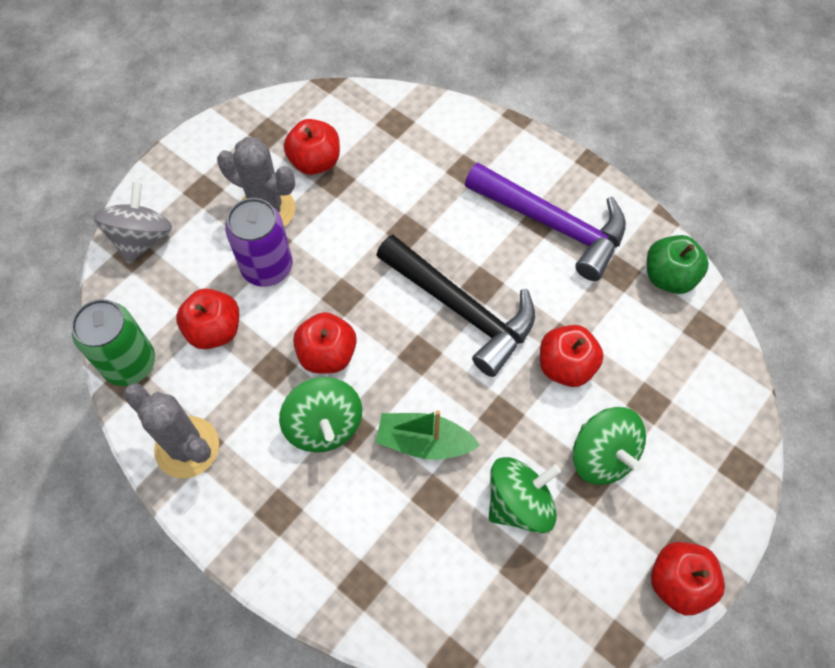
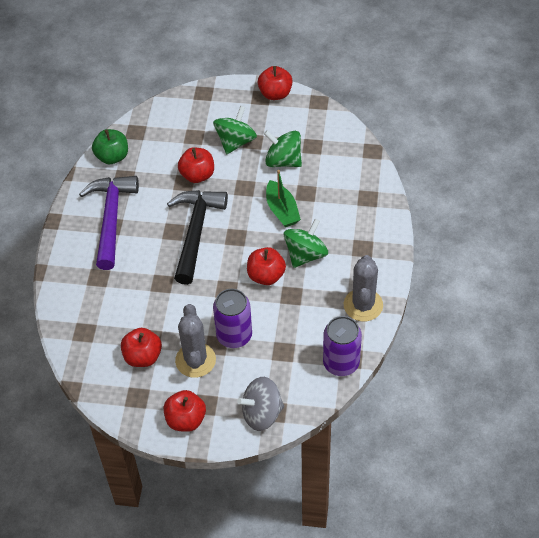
camera: 120 degrees left, 10 degrees down
(129, 363) = (341, 363): green can -> purple can
(214, 330) = (291, 336): red apple -> red apple (186, 420)

